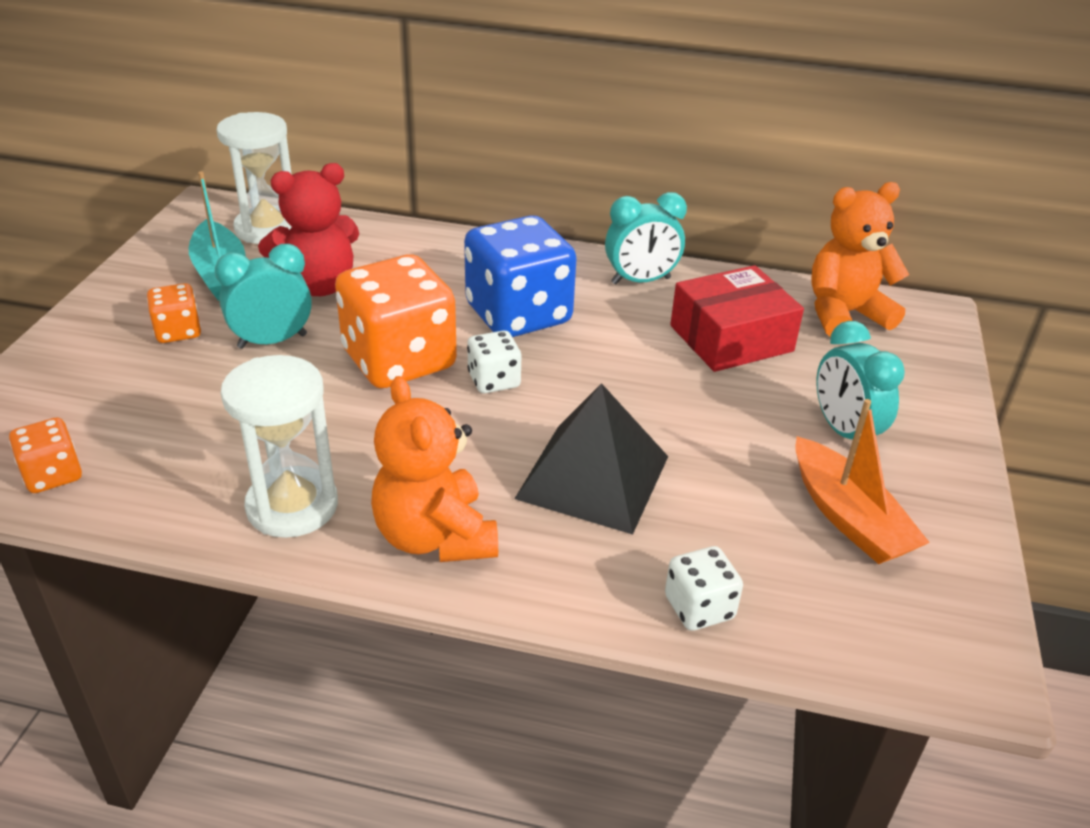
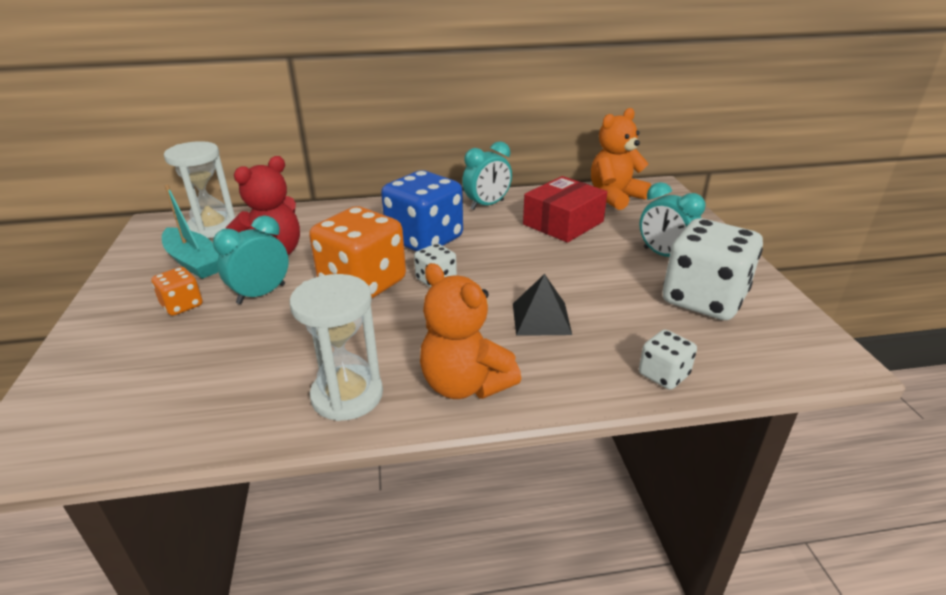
camera: 20 degrees left, 5 degrees down
(53, 475) = (131, 431): orange dice -> none
(593, 477) = (541, 318): black pyramid -> black pyramid, size x0.64
(848, 517) = (703, 299): orange boat -> white dice

